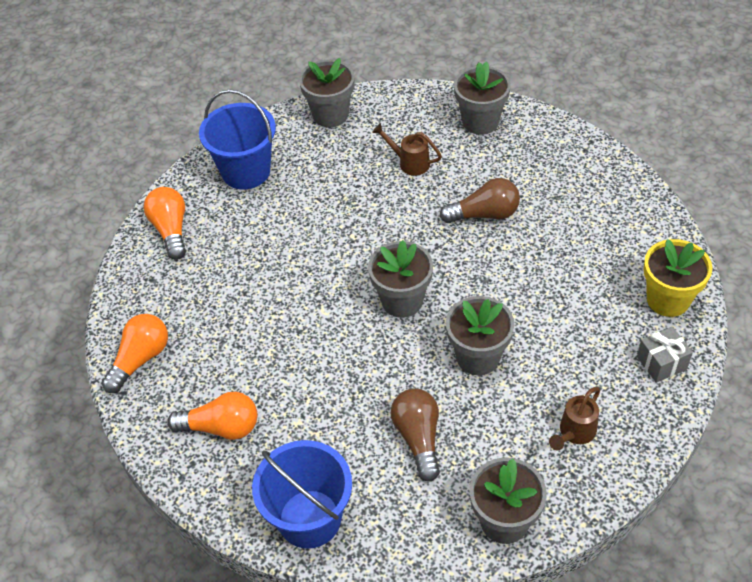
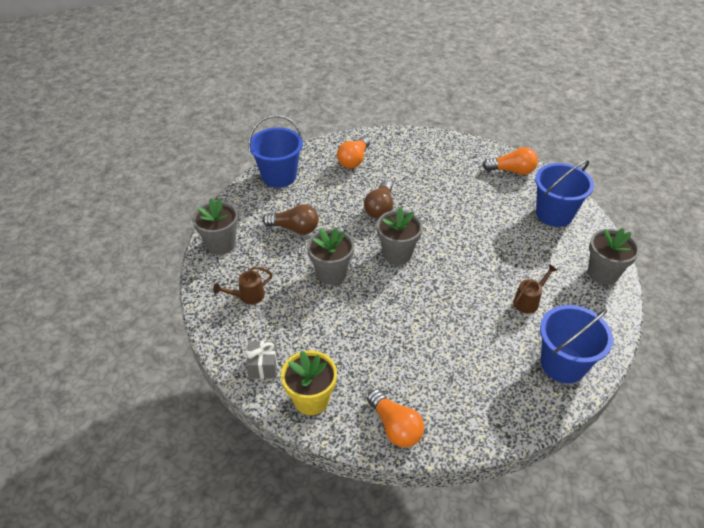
camera: 110 degrees right, 5 degrees down
(140, 359) = (417, 142): orange light bulb -> orange light bulb (395, 427)
(480, 121) = (563, 364): grey flower pot -> blue bucket
(484, 214) = (453, 324): brown light bulb -> brown light bulb (380, 208)
(574, 432) = (248, 296): brown watering can -> brown watering can turned 90 degrees counterclockwise

